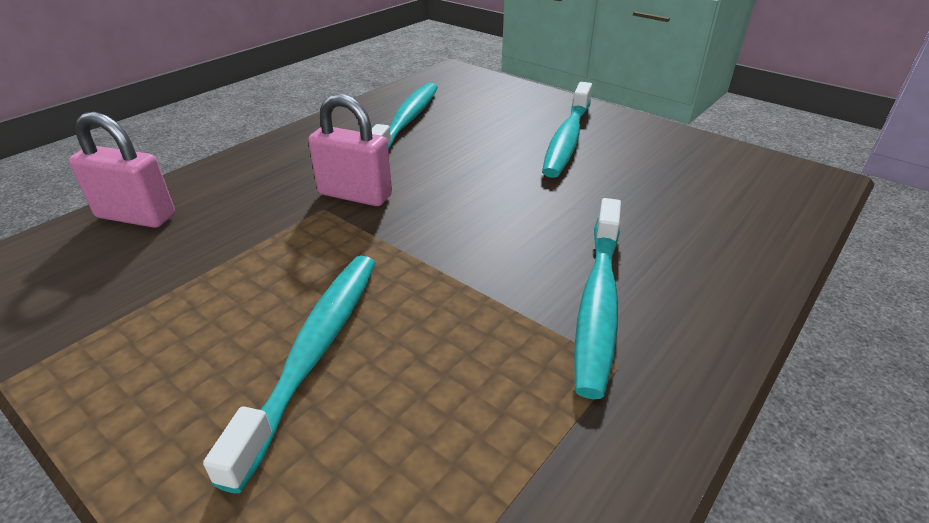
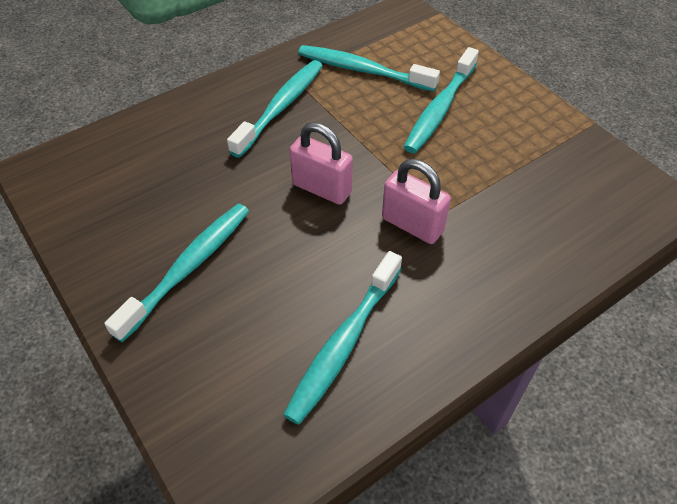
camera: 165 degrees left, 15 degrees up
(136, 216) = (589, 235): pink padlock -> pink padlock (322, 188)
(489, 415) = (362, 70): none -> turquoise toothbrush

